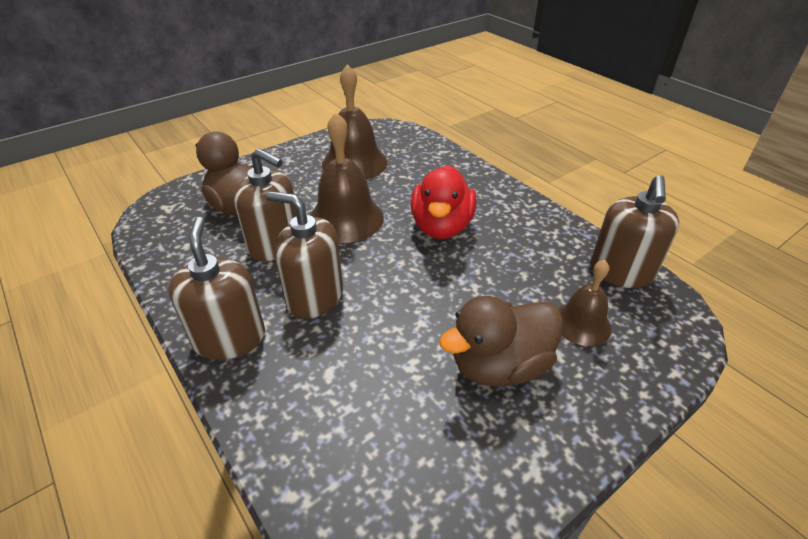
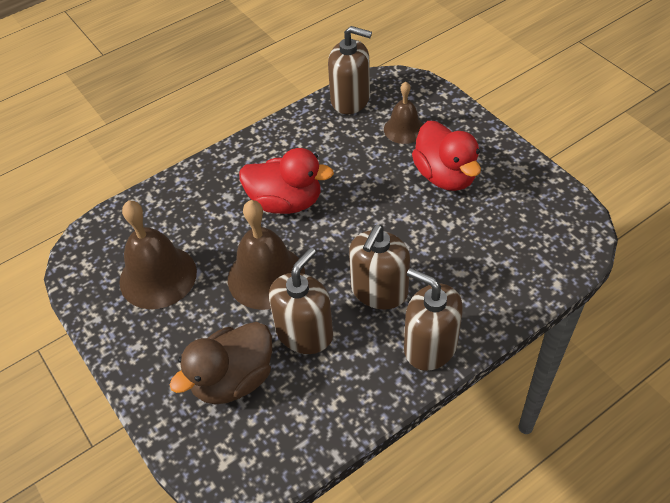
camera: 85 degrees left, 10 degrees up
(229, 338) = (430, 346): brown soap dispenser -> brown soap dispenser turned 45 degrees clockwise
(499, 366) = (445, 176): brown duck -> red duck

